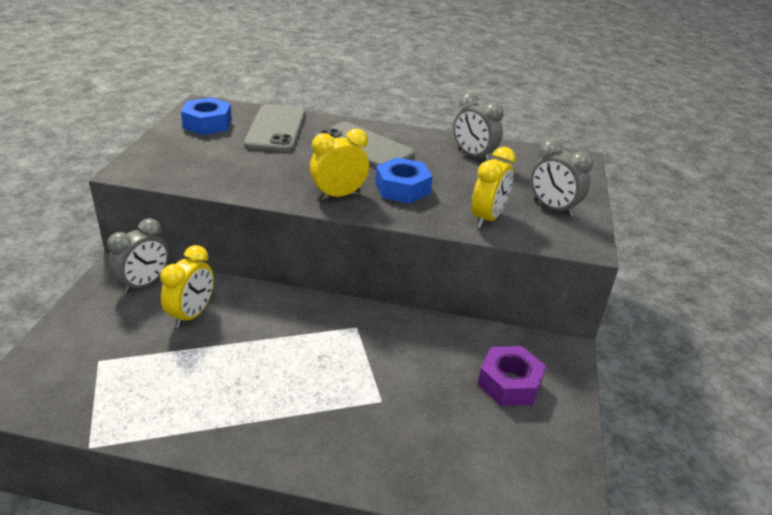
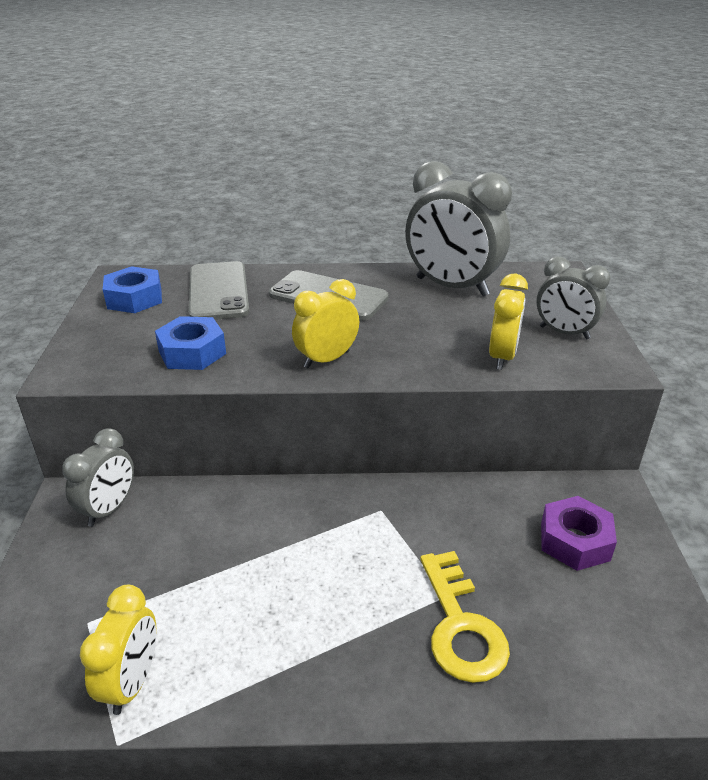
camera: 10 degrees left, 0 degrees up
(191, 315) = (182, 536): yellow clock -> yellow clock (132, 682)
(383, 425) = (460, 626): none -> yellow key
(402, 188) = (394, 338): blue nut -> blue nut (192, 352)
(473, 156) = (451, 287): grey clock -> grey clock, size x1.73

